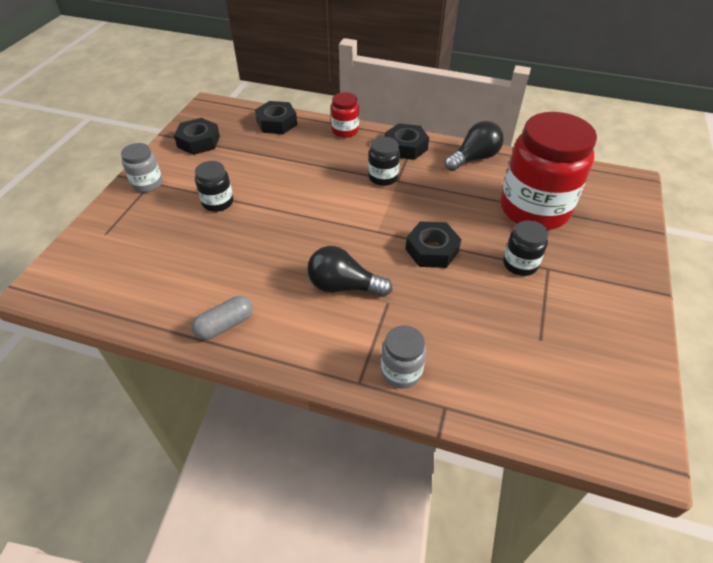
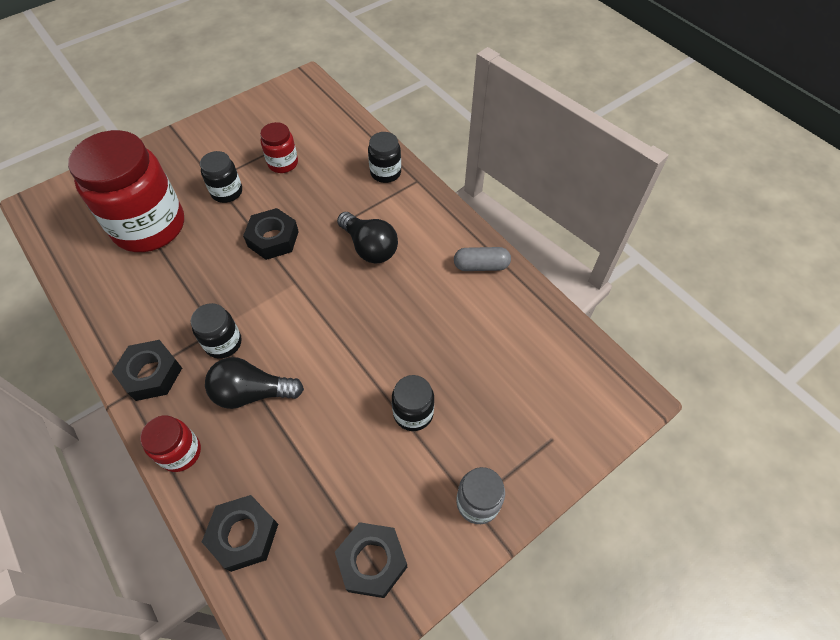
camera: 145 degrees left, 10 degrees up
(401, 371) = (385, 172): grey jar -> black jar
(474, 158) = (112, 312): black light bulb -> black light bulb (252, 393)
(512, 319) = (283, 163): none -> red jar

